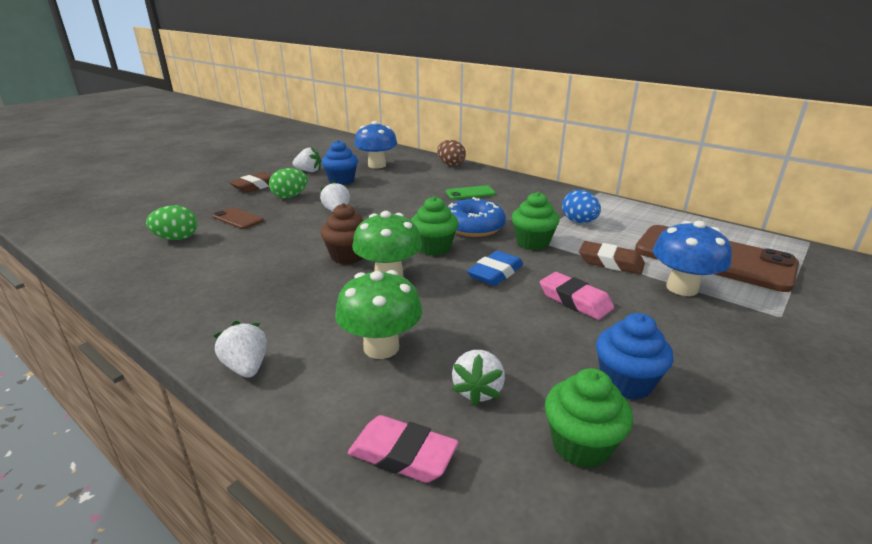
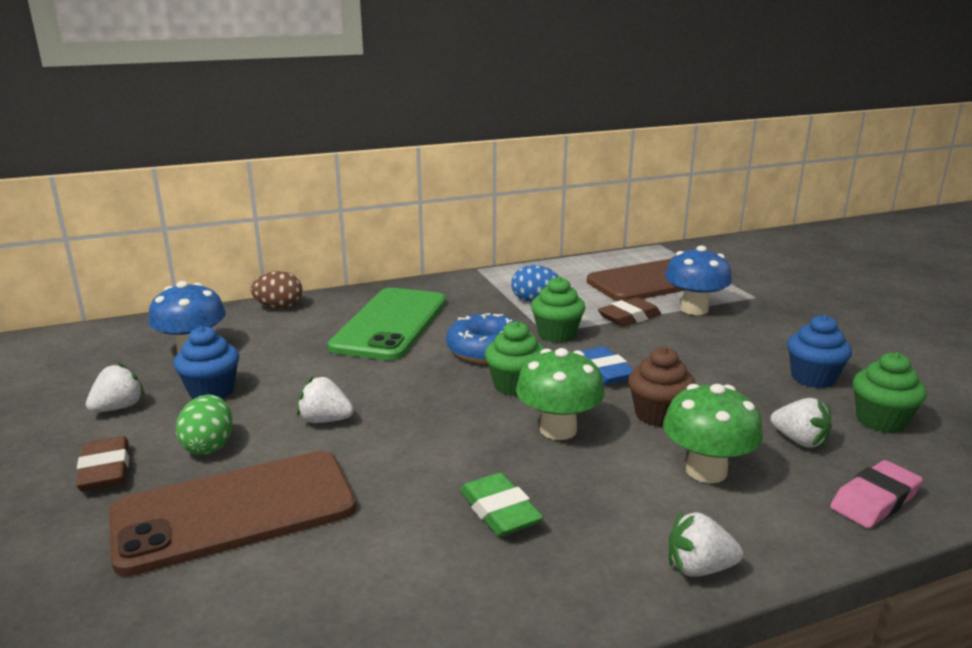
camera: 60 degrees left, 5 degrees down
(177, 238) = (238, 590): green egg -> none
(237, 219) = (235, 511): brown phone -> brown phone, size x2.31
(275, 281) = (499, 511): none -> green eraser
(348, 256) = (479, 443): brown cupcake -> brown cupcake (658, 415)
(470, 193) = (390, 324): green phone -> green phone, size x2.31
(575, 300) = (683, 354): pink eraser -> none

